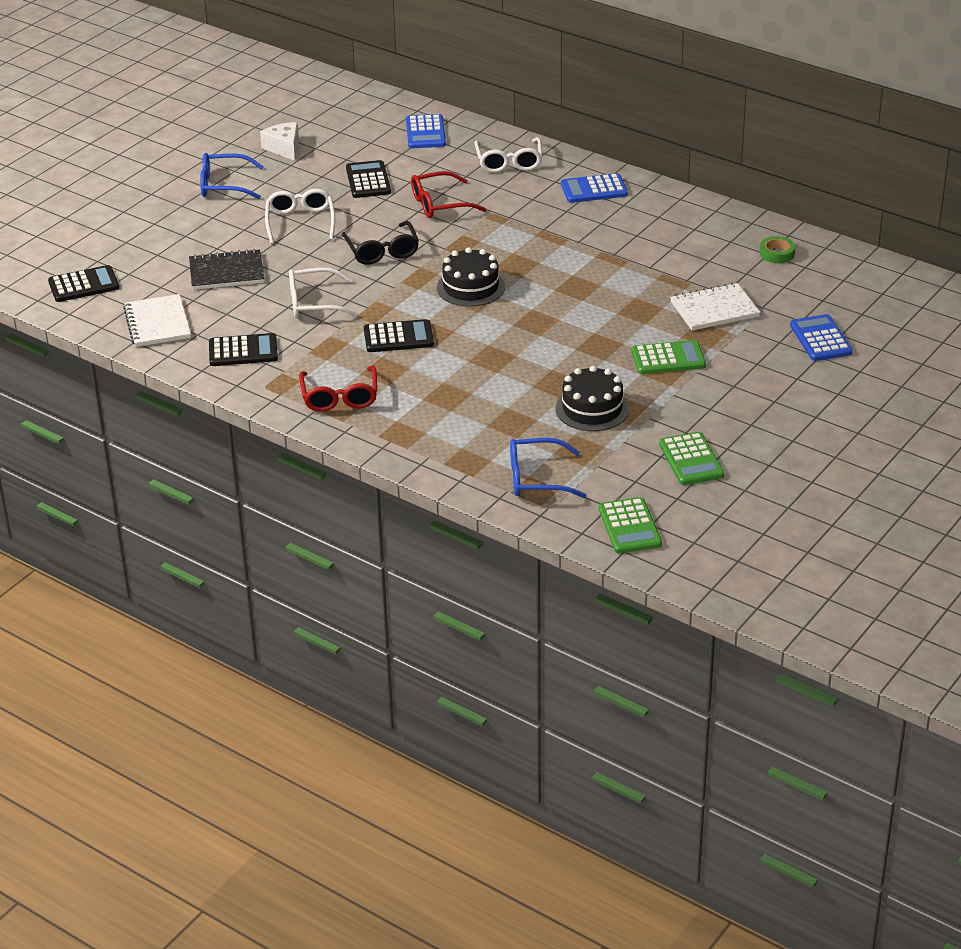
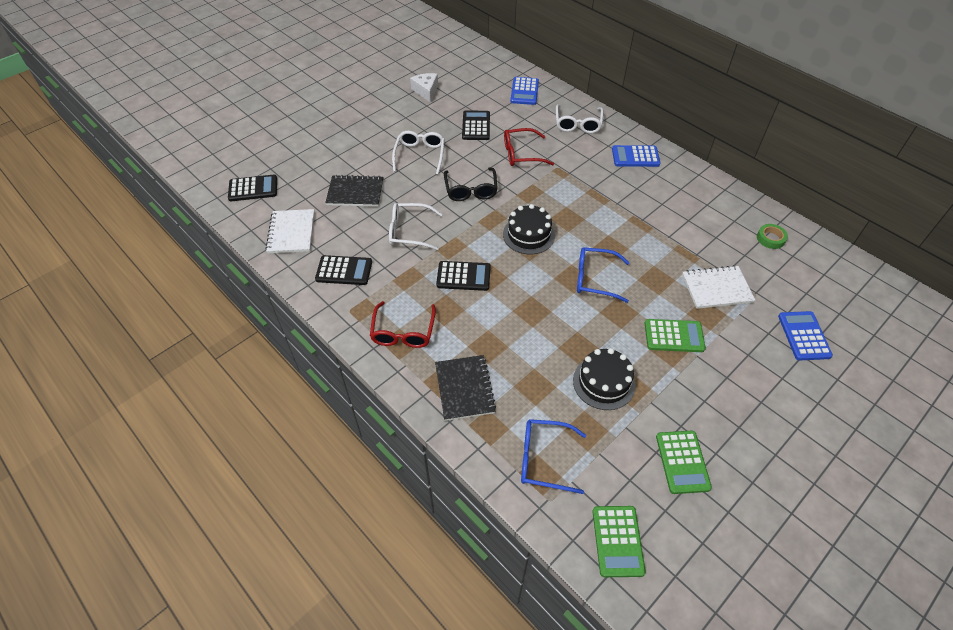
camera: 10 degrees right, 15 degrees up
(224, 185) = (377, 116): blue glasses -> blue glasses (595, 279)
(430, 435) = (464, 388): none -> black notebook

